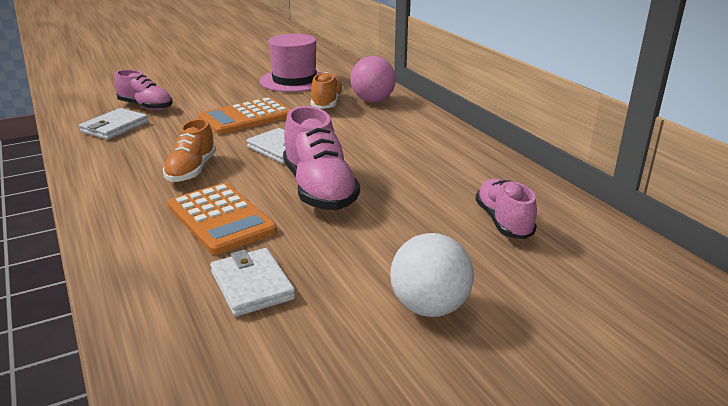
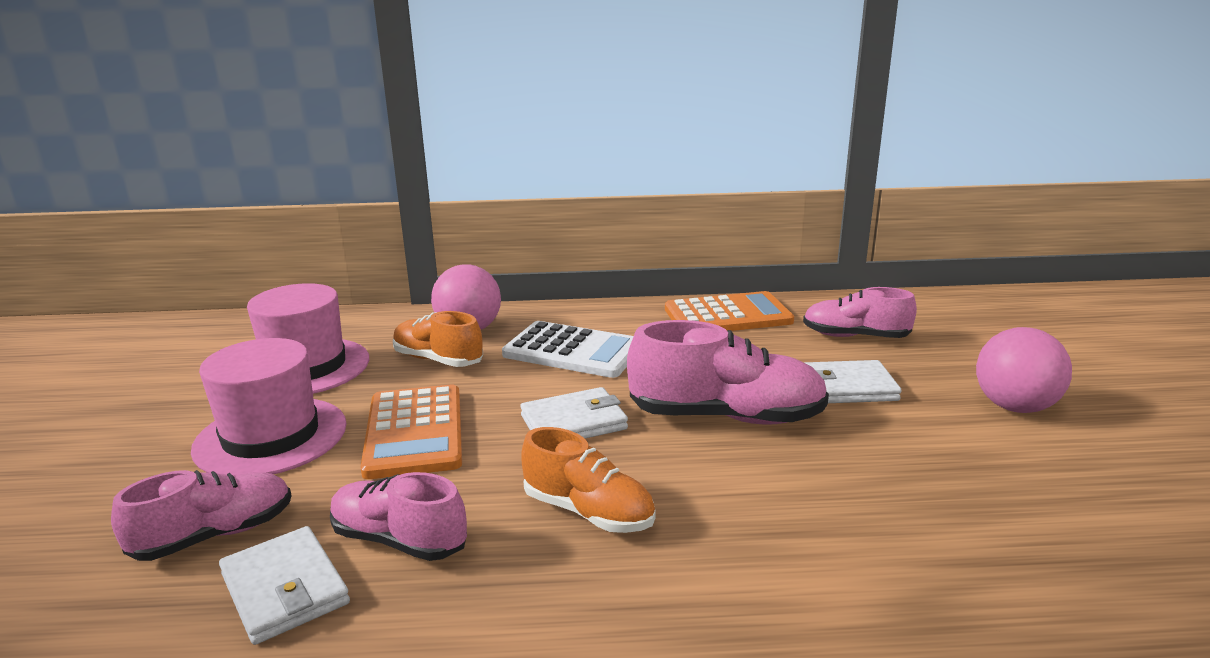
camera: 65 degrees left, 5 degrees down
(153, 137) = (399, 540): none -> pink shoe
(221, 219) = (776, 505): orange calculator -> orange calculator (727, 315)
(224, 93) = (271, 436): none -> pink hat
(252, 285) = (964, 504): white wallet -> white wallet (846, 387)
(371, 131) = (573, 351): none -> white calculator
(429, 307) = (1014, 407): white ball -> pink ball

